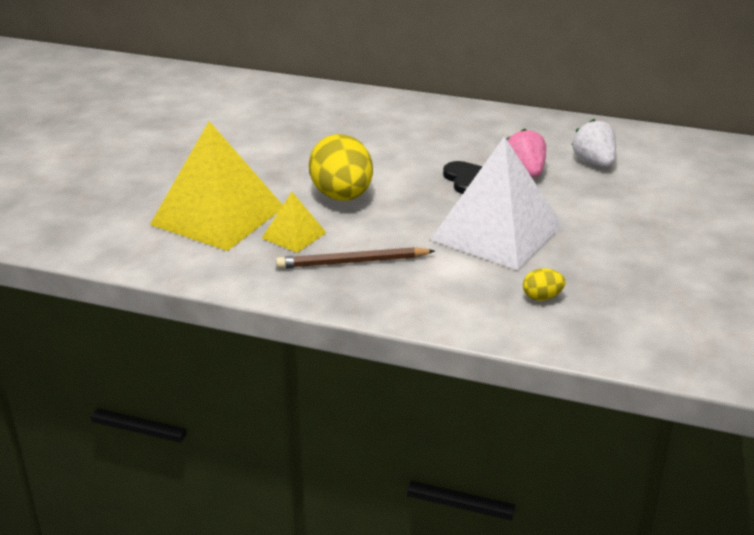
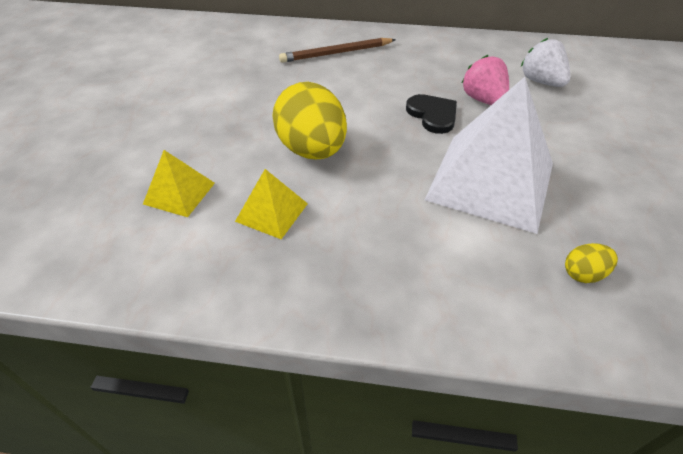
camera: 10 degrees left, 15 degrees up
(218, 215) = (179, 193): yellow pyramid -> yellow pyramid, size x0.47
(352, 262) = (349, 246): brown pencil -> brown pencil (336, 53)

